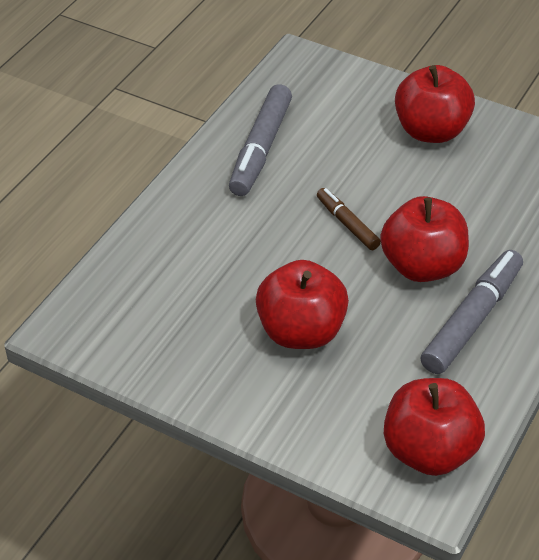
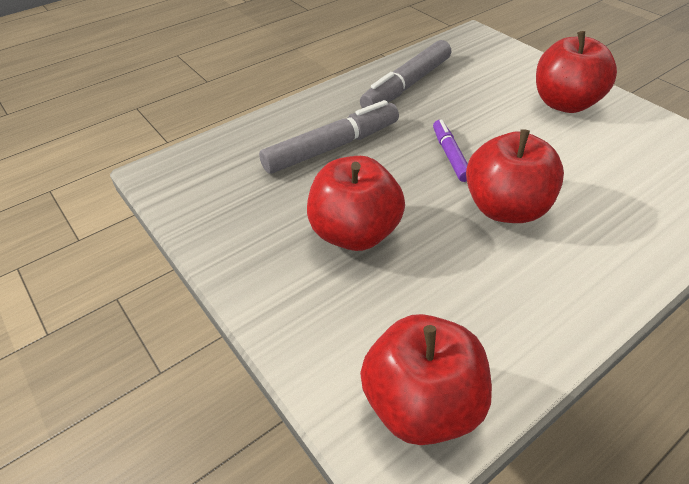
camera: 25 degrees right, 0 degrees up
(347, 224) = (450, 155): brown marker -> purple marker
(472, 319) = (537, 273): grey marker -> grey marker (332, 147)

